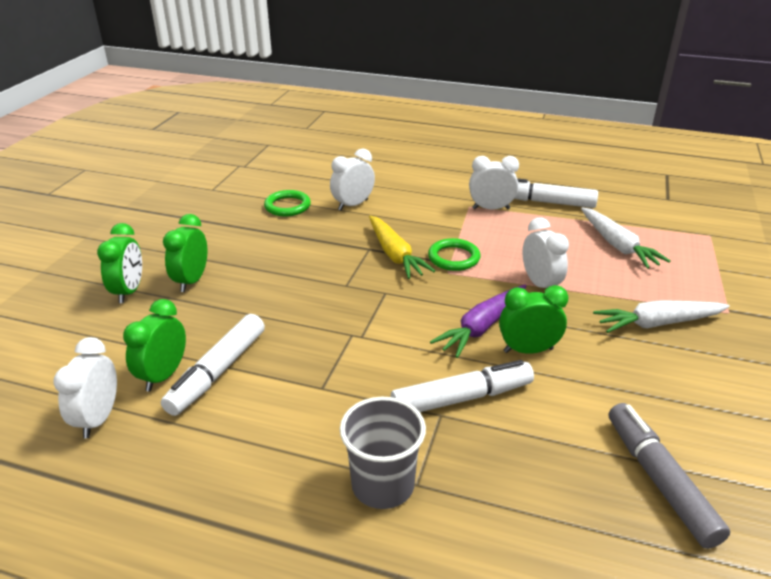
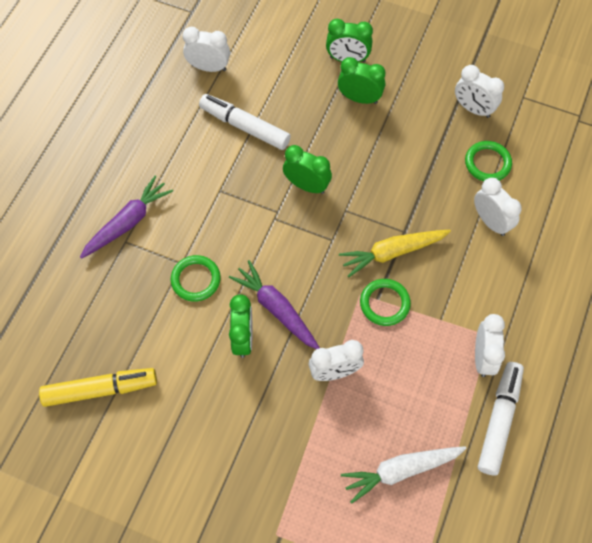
camera: 95 degrees right, 30 degrees up
(163, 375) = (245, 95): green clock -> green clock (306, 185)
(221, 213) = (473, 109): none -> white clock
(383, 485) = (128, 222): grey cup -> purple carrot
(462, 398) = (196, 279): white marker -> green ring
(658, 323) = (266, 459): white carrot -> none
(659, 480) = (100, 390): grey marker -> yellow marker

